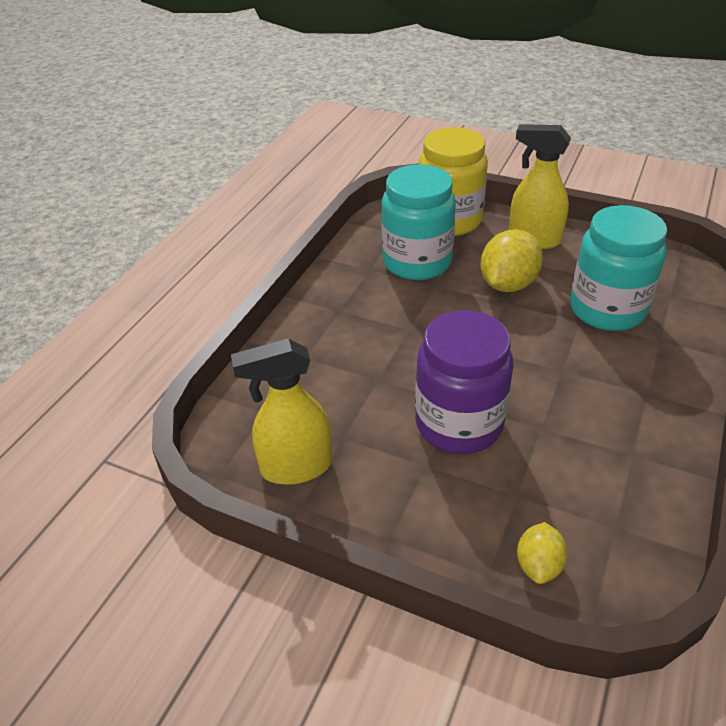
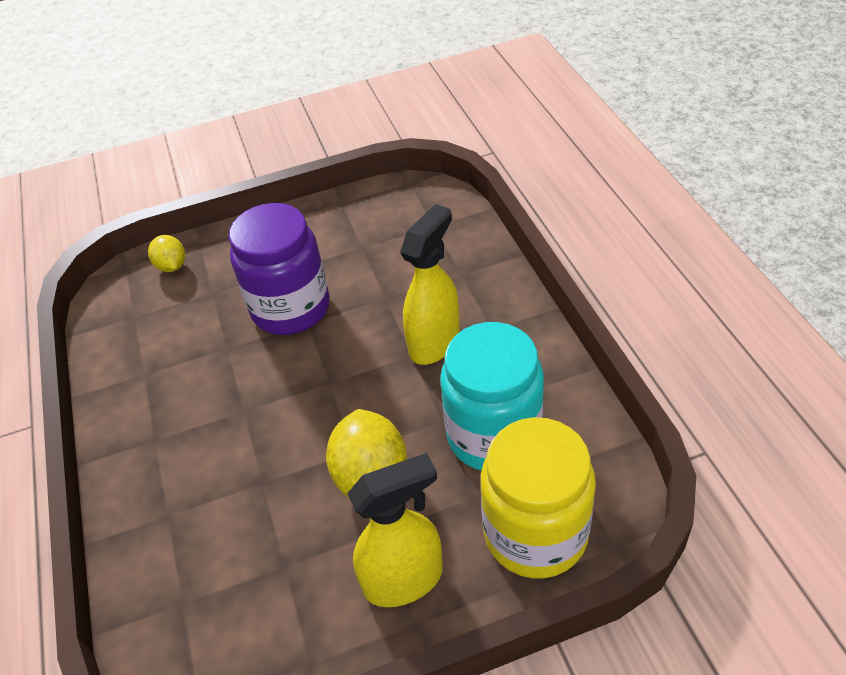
camera: 140 degrees right, 5 degrees up
(295, 467) = (370, 214): yellow spray bottle -> yellow spray bottle (435, 342)
(607, 309) = (243, 519): turquoise jar -> none

